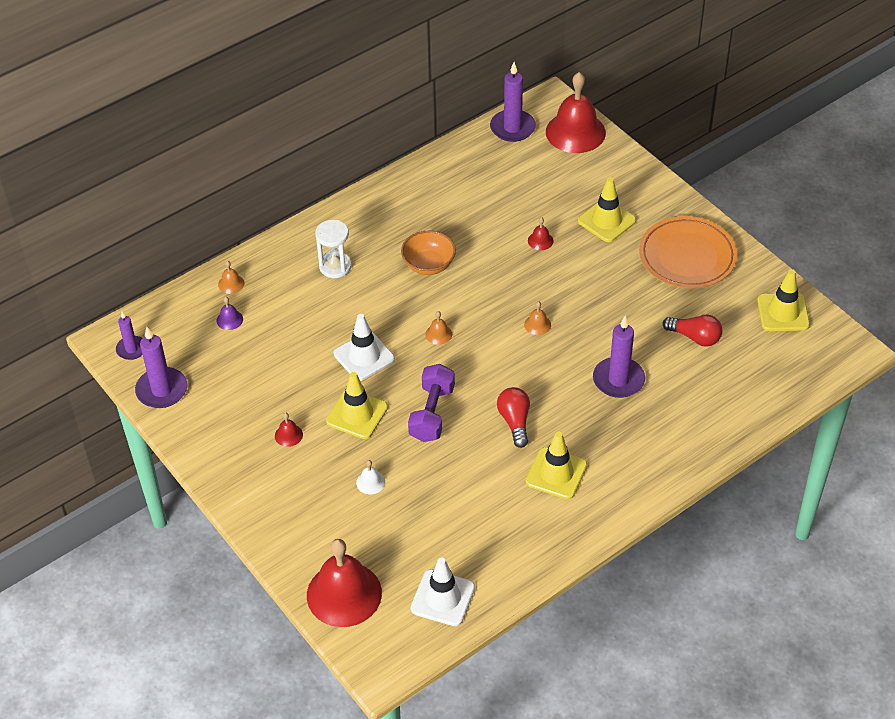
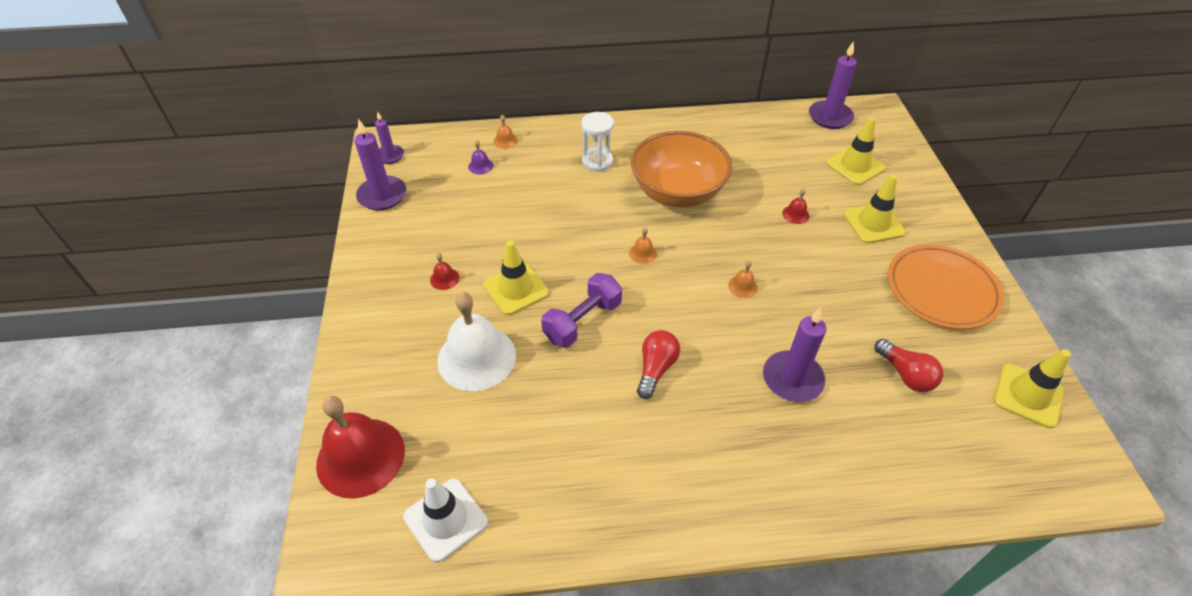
camera: 30 degrees right, 0 degrees up
(364, 356) = (562, 242): white traffic cone -> none
(370, 482) = (476, 357): white bell -> white bell, size x2.47
(428, 265) = (677, 192): orange bowl -> orange bowl, size x1.79
(556, 473) = (661, 445): yellow traffic cone -> yellow traffic cone (855, 166)
(575, 132) = (887, 140): red bell -> none

